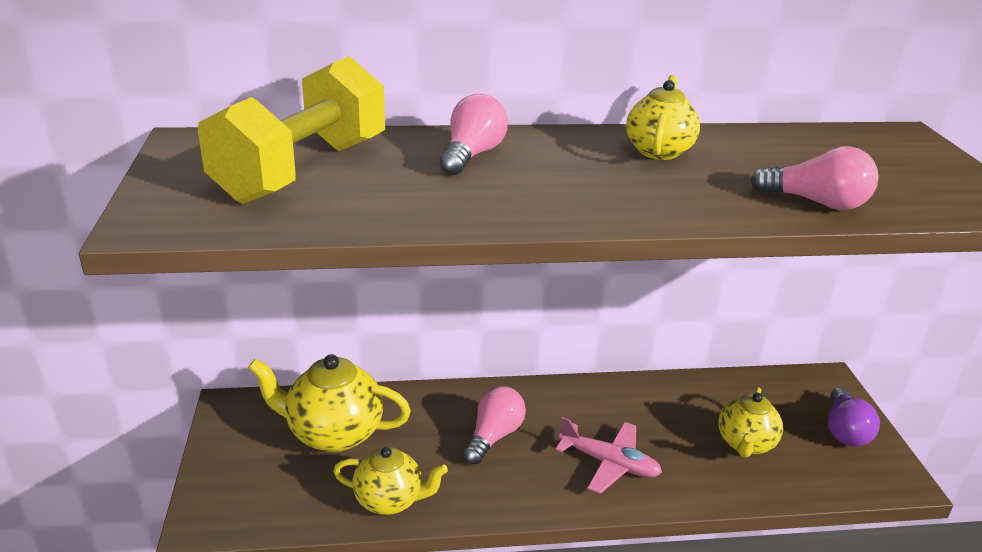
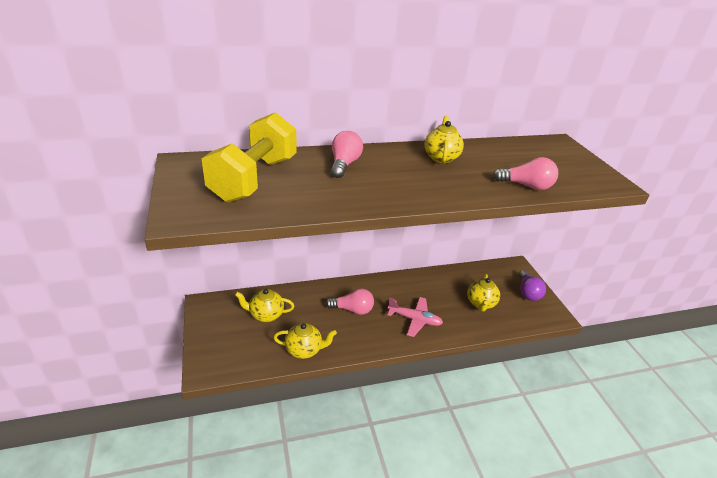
camera: 10 degrees left, 5 degrees up
(333, 433) = (265, 315): yellow teapot -> yellow teapot, size x0.66
(494, 436) = (352, 309): pink light bulb -> pink light bulb turned 75 degrees clockwise

